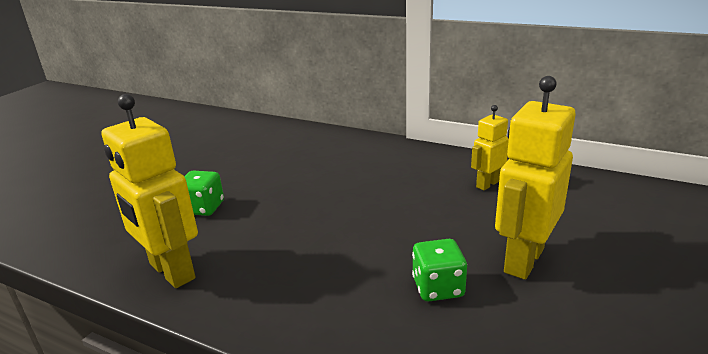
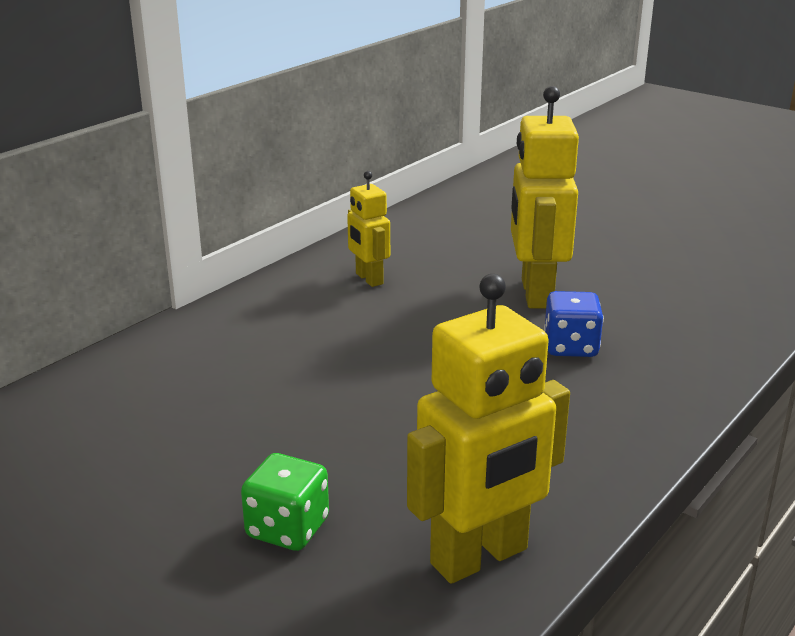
camera: 80 degrees left, 0 degrees up
(438, 287) = (570, 347): green dice -> blue dice
(523, 260) = (535, 294): yellow robot -> yellow robot turned 45 degrees clockwise

